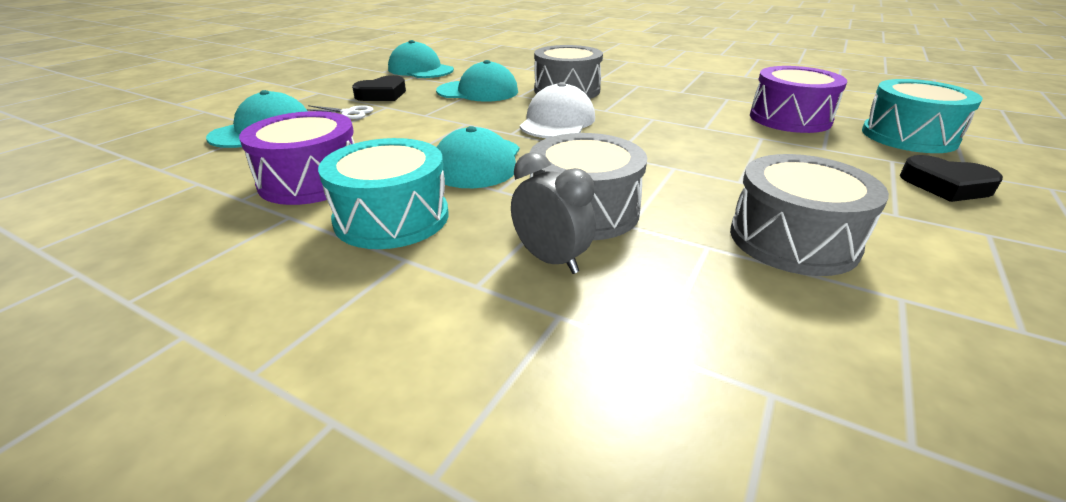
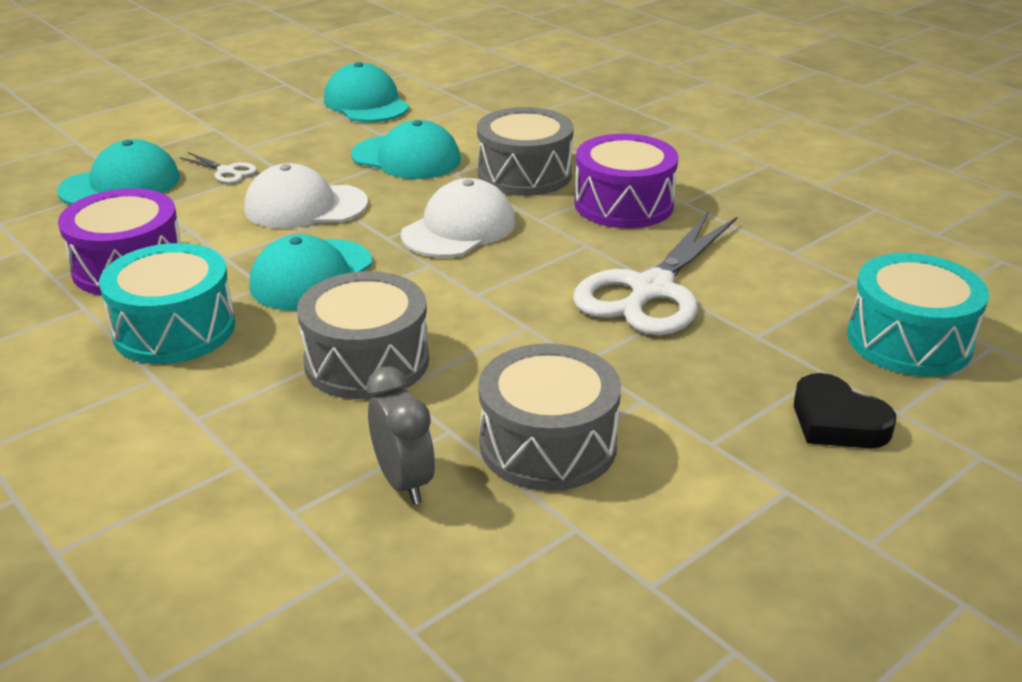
camera: 20 degrees right, 0 degrees up
(382, 94) = (285, 145): black heart -> none
(430, 124) = (305, 206): none -> white cap
(551, 260) = (282, 409): grey clock -> grey clock (403, 482)
(726, 135) = (651, 290): none -> white scissors
(789, 118) = (778, 279): purple drum -> purple drum (624, 204)

